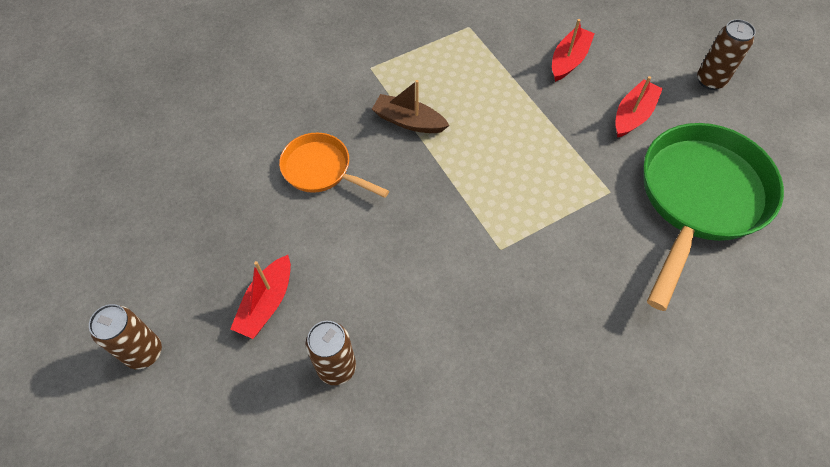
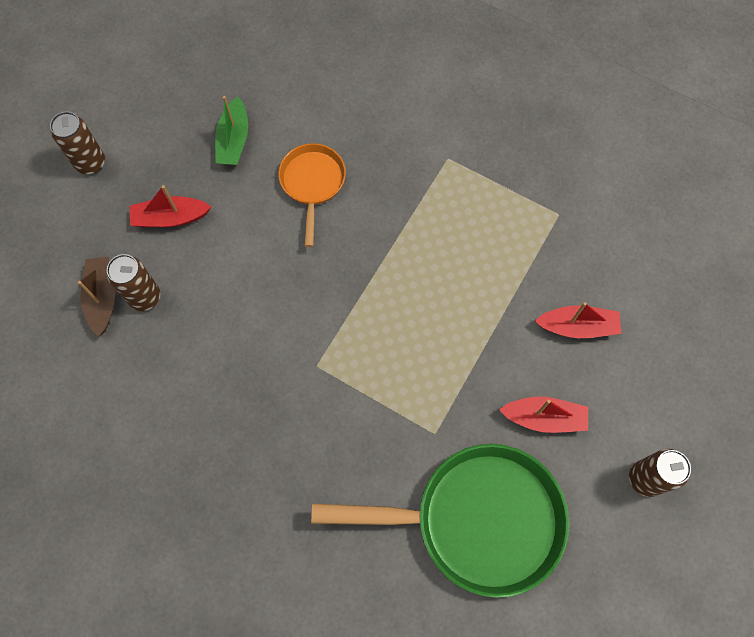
camera: 60 degrees right, 10 degrees up
(227, 210) = (234, 140): none -> green boat
(409, 121) = (406, 223): brown boat -> brown boat (102, 298)

